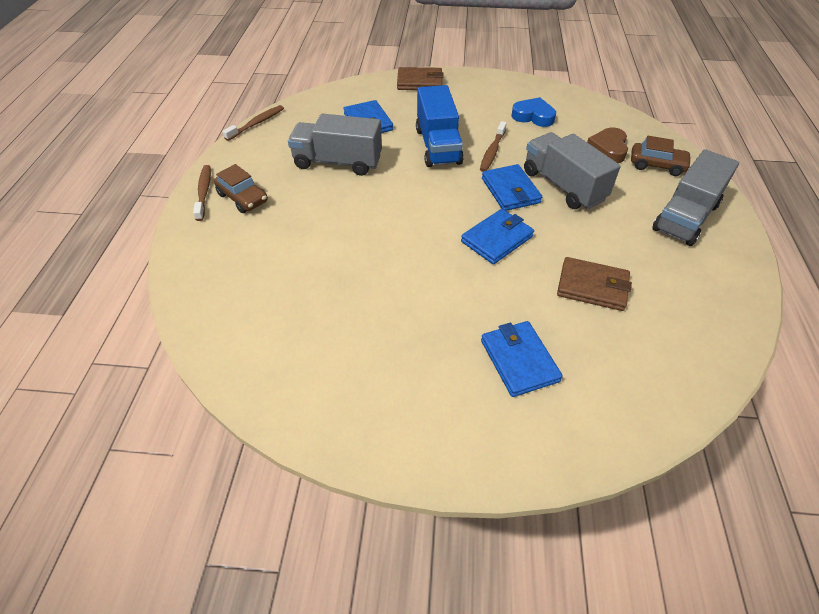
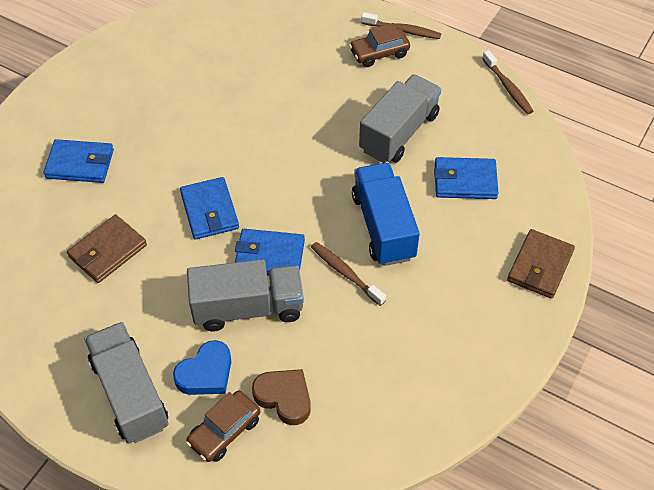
camera: 115 degrees right, 5 degrees up
(438, 146) = (383, 226): blue truck -> blue truck turned 60 degrees clockwise
(533, 116) = (396, 355): blue heart -> blue heart (206, 373)

